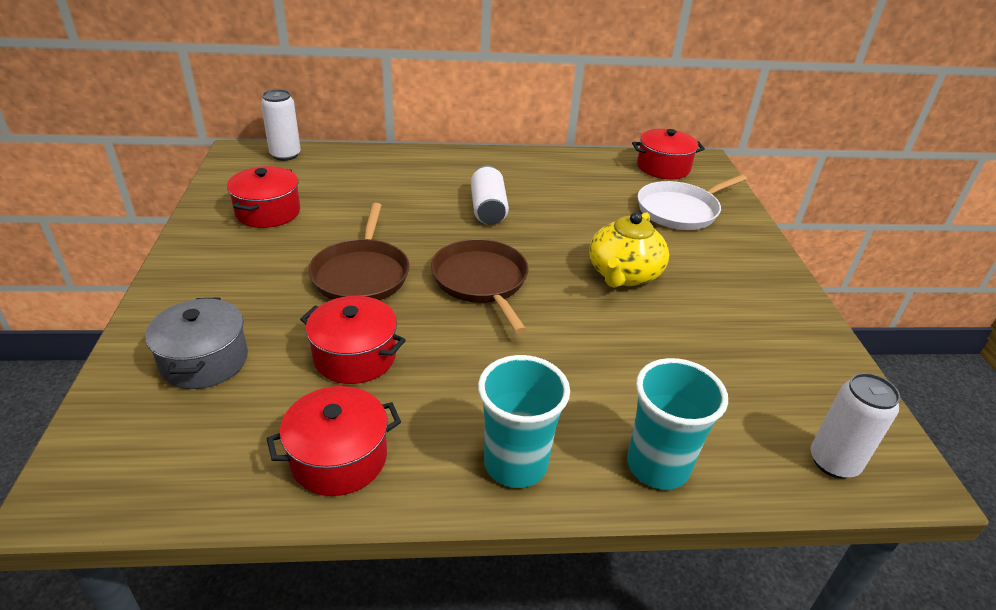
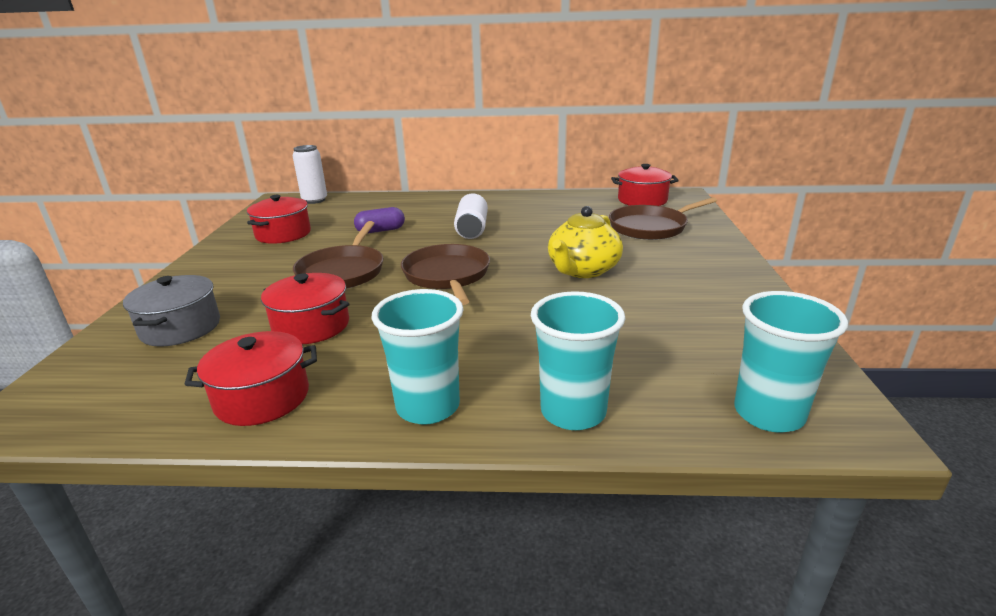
camera: 10 degrees right, 10 degrees down
(383, 209) = (380, 230): none -> purple capsule
(680, 210) = (651, 227): white pan -> brown pan
(833, 462) = (768, 414): white can -> turquoise cup

